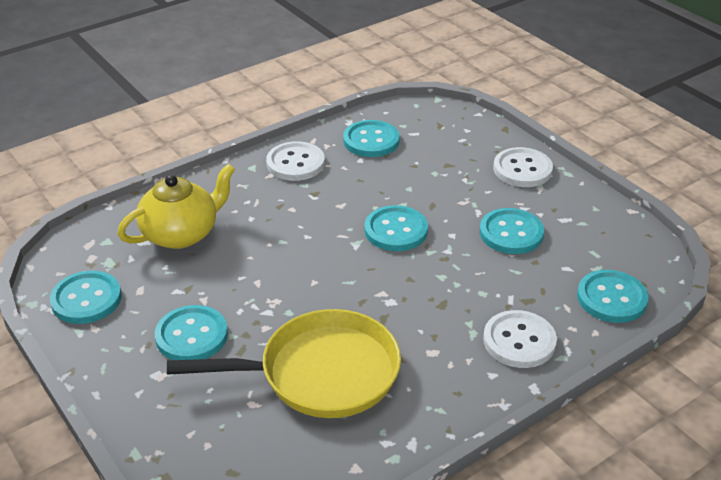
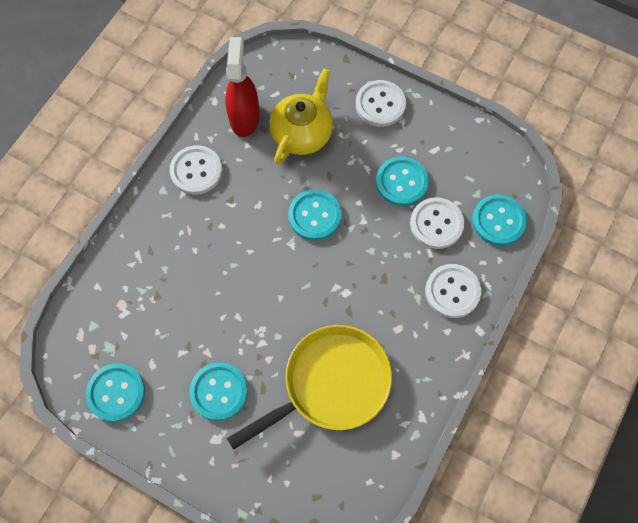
camera: 25 degrees left, 30 degrees up
(181, 233) = (149, 291): yellow teapot -> yellow teapot (302, 133)
(371, 140) = (244, 117): turquoise button -> red spray bottle
(532, 278) = (436, 224): none -> white button

